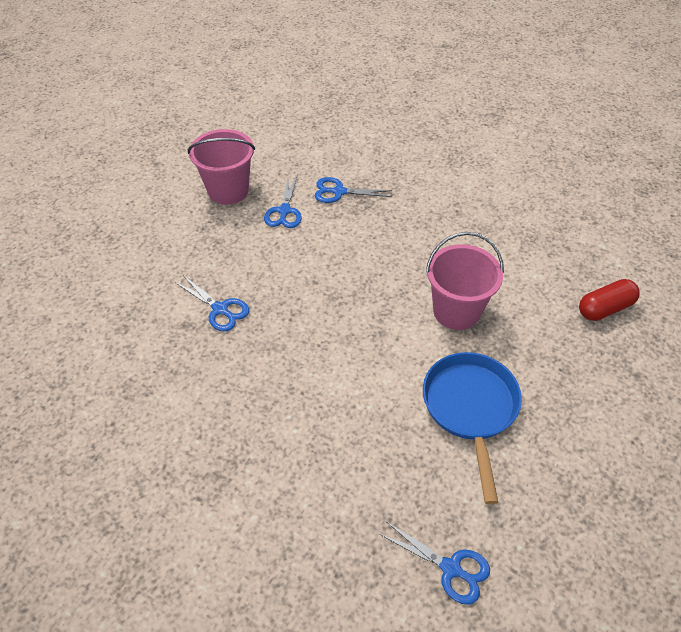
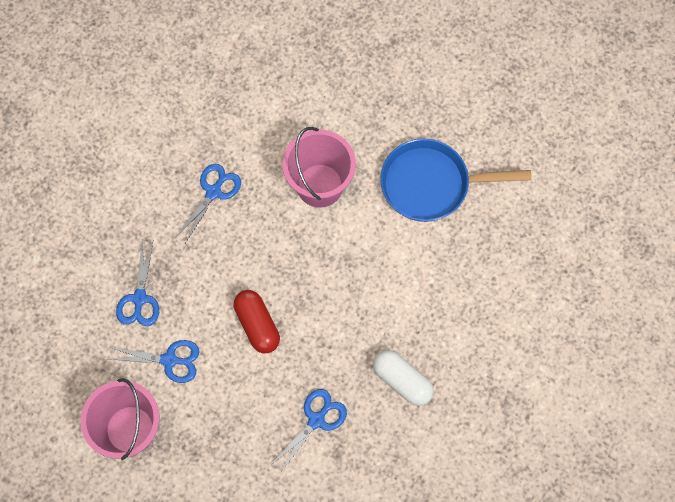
camera: 90 degrees left, 20 degrees up
(251, 378) = (402, 380): none -> white capsule
(451, 568) = (575, 214): blue scissors -> blue scissors (213, 192)
(605, 308) = (317, 51): red capsule -> red capsule (257, 325)

